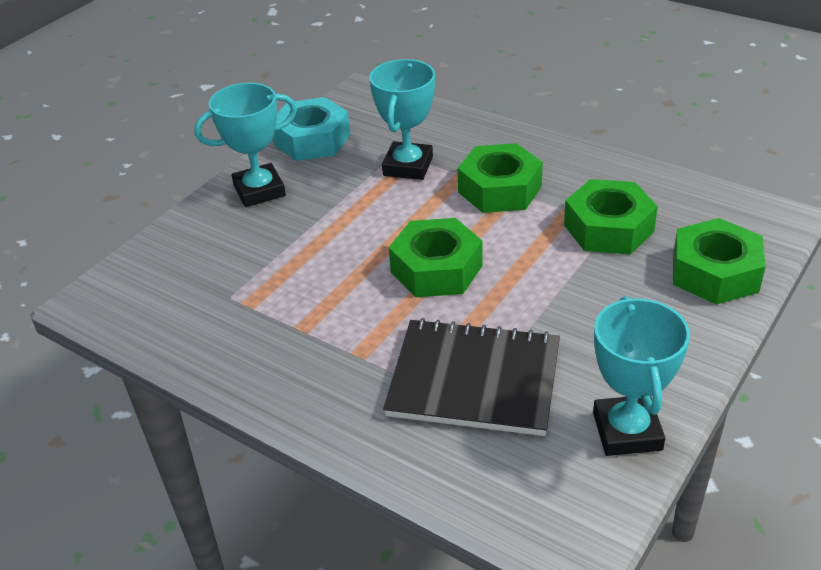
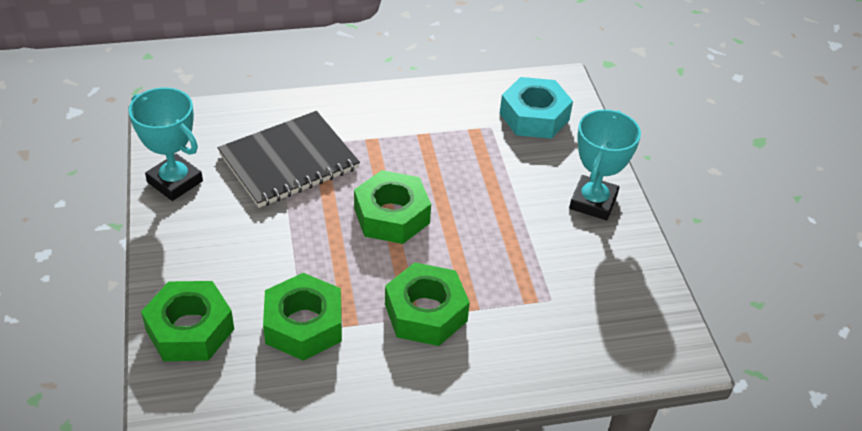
camera: 130 degrees right, 5 degrees up
(312, 140) = (632, 270): turquoise nut -> turquoise nut (534, 116)
(408, 166) = (523, 291): turquoise trophy -> none

